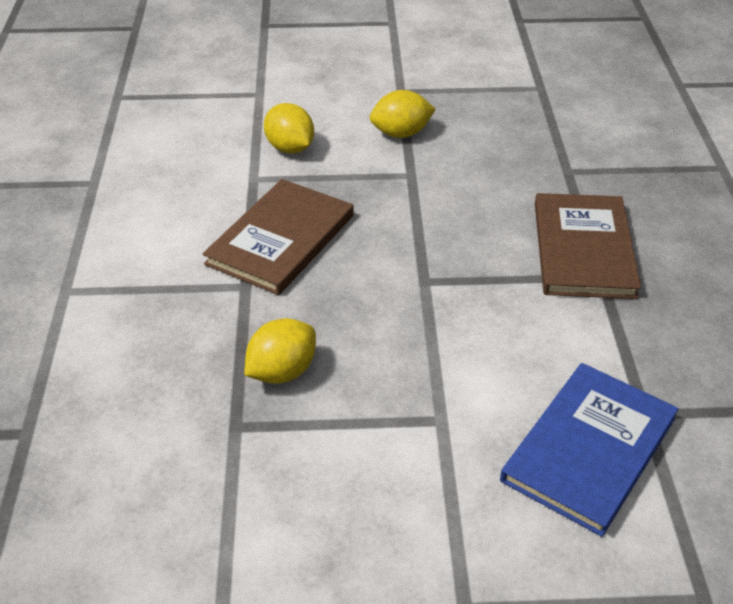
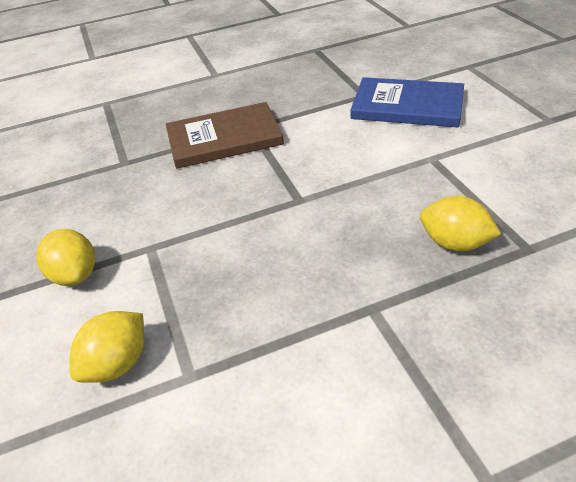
camera: 105 degrees left, 0 degrees up
(280, 239) = (290, 307): brown book -> none

